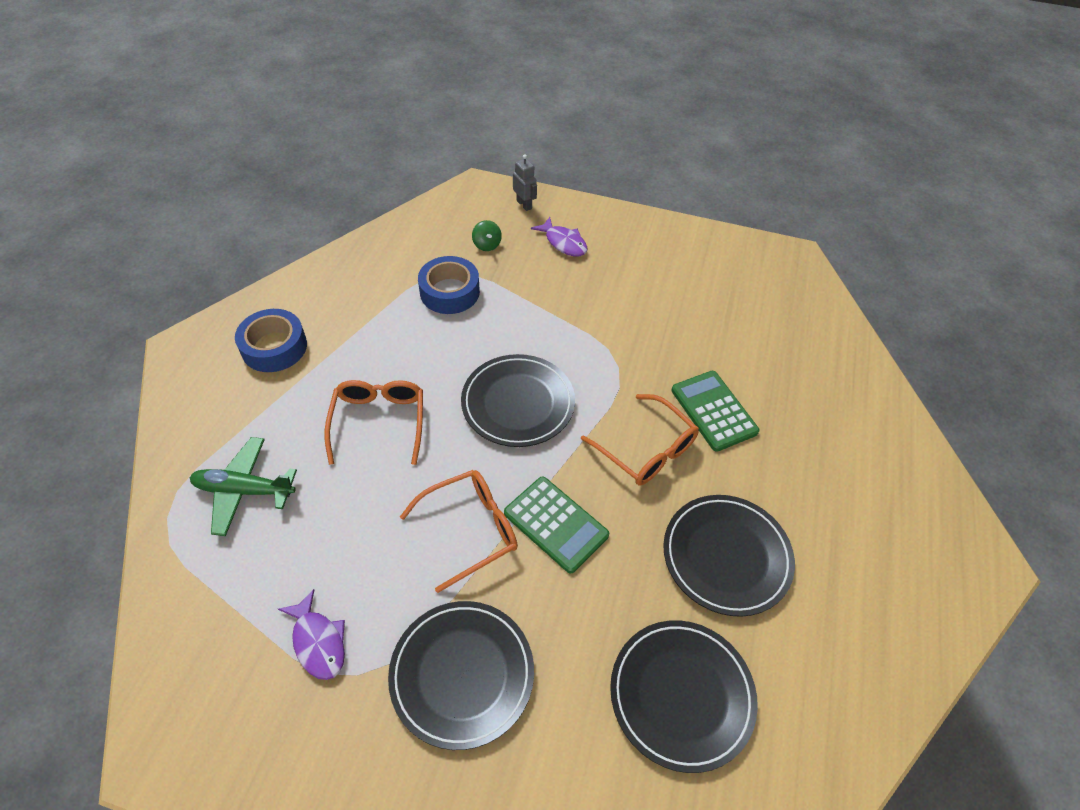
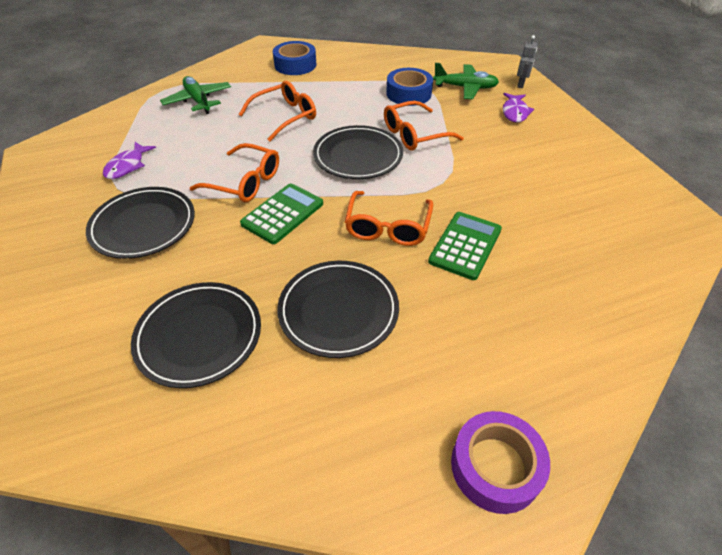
camera: 55 degrees right, 5 degrees down
(487, 245) = (465, 88): green spinning top -> green plane
(525, 336) = (414, 134): none -> orange glasses
(556, 524) = (282, 214): green calculator -> green calculator turned 150 degrees counterclockwise
(937, 549) = (495, 466): none -> purple tape

